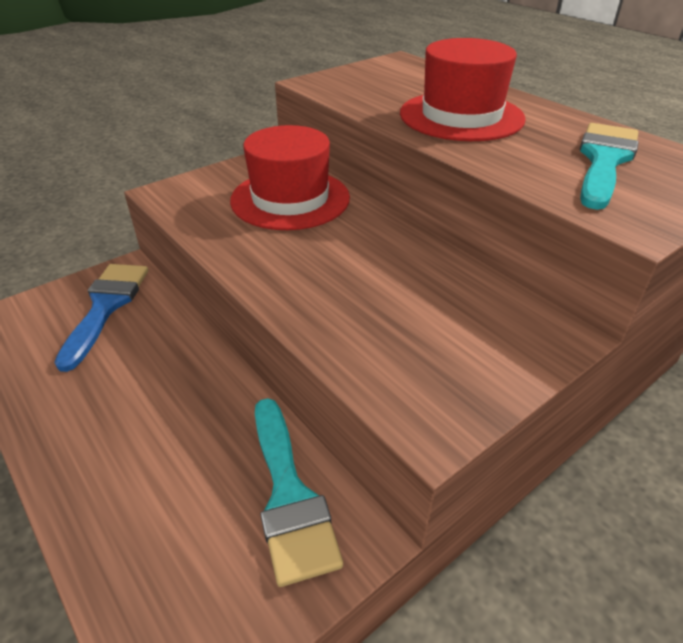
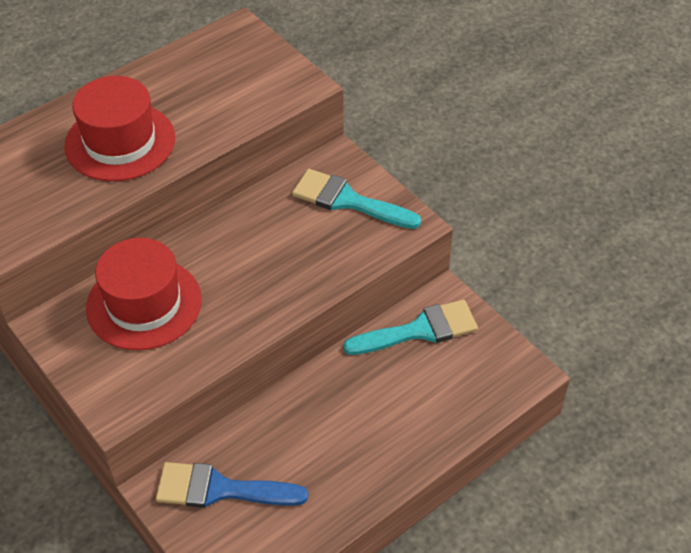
camera: 90 degrees left, 10 degrees up
(604, 160) = (216, 78): turquoise brush -> turquoise brush (347, 200)

